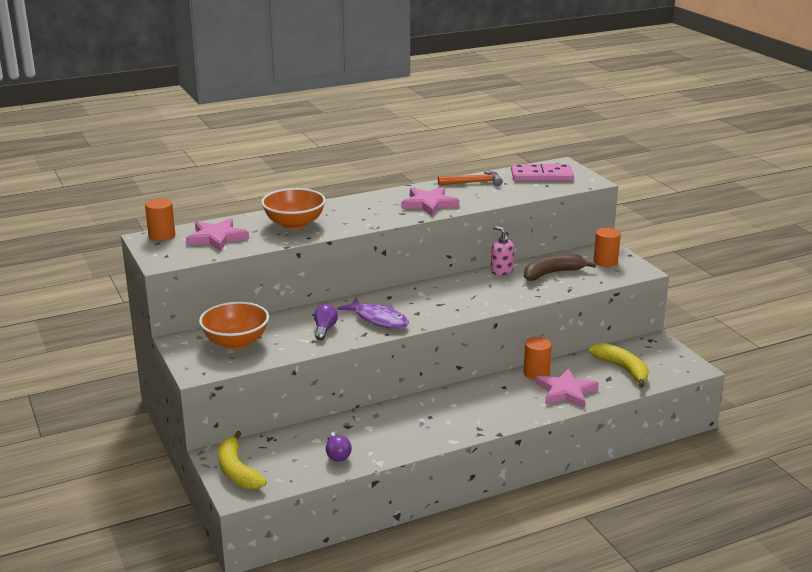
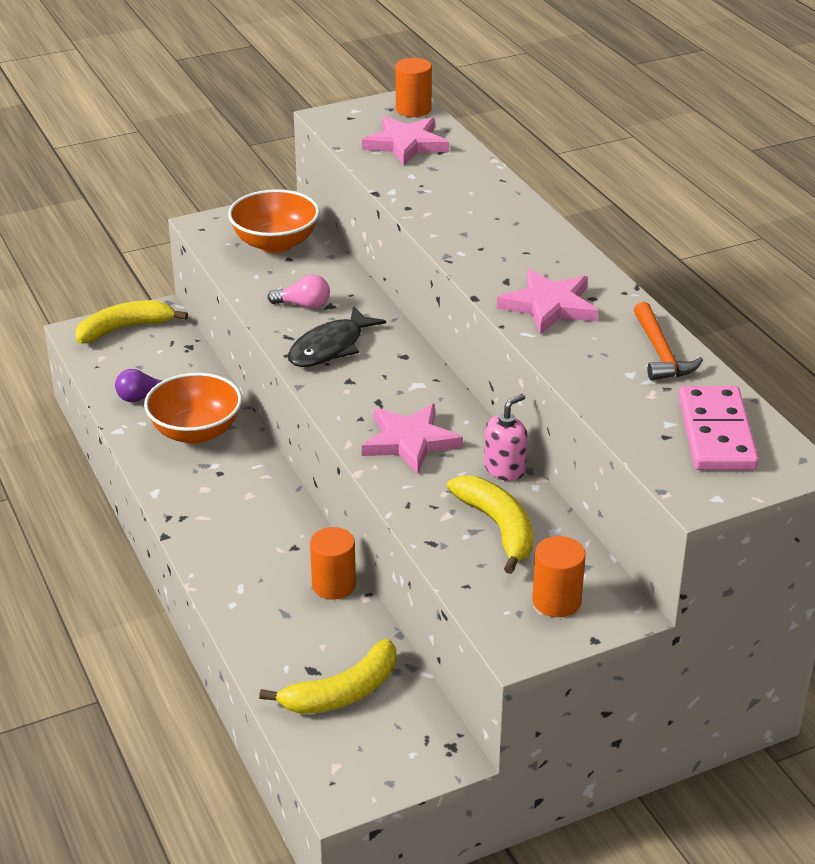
camera: 90 degrees right, 10 degrees up
(294, 224) = (456, 195): orange bowl -> orange bowl (196, 432)
(324, 329) = (304, 305): purple light bulb -> pink light bulb
(378, 319) = (330, 347): purple fish -> black fish
(552, 273) = (498, 528): brown banana -> yellow banana
(566, 392) = (273, 614): pink star -> pink star (410, 441)

